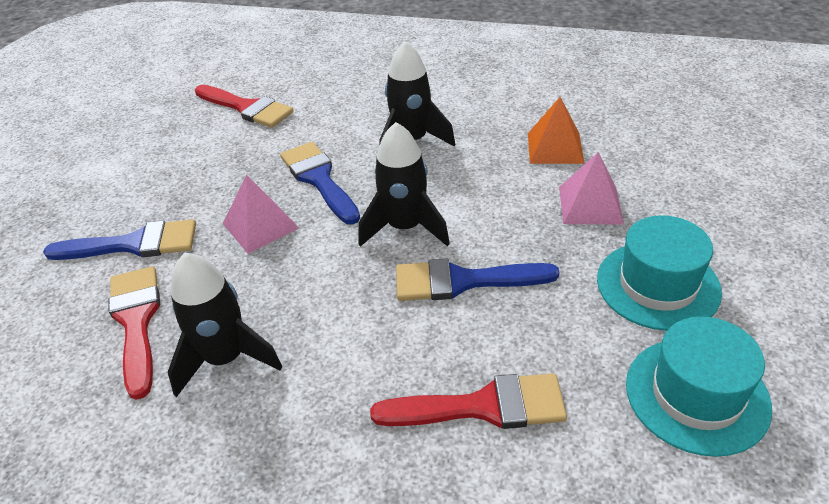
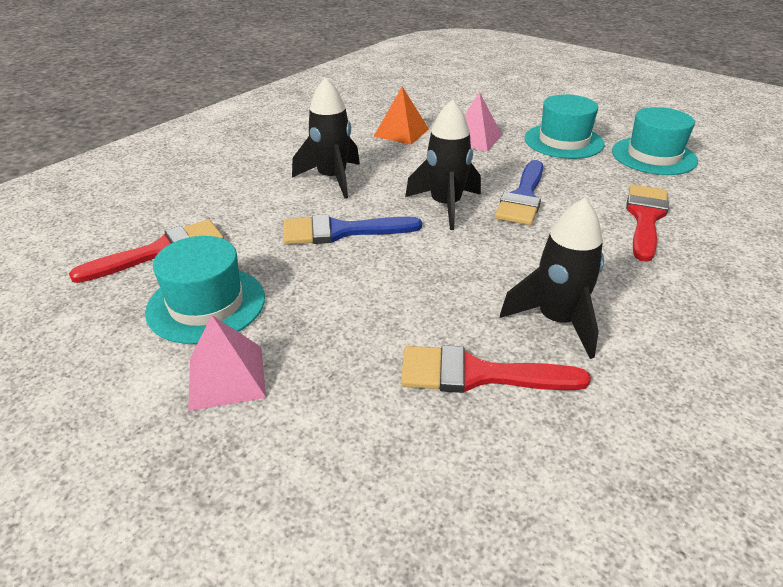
camera: 70 degrees left, 5 degrees down
(133, 244) = (344, 365): blue brush -> none
(188, 155) = (206, 304): none -> turquoise hat
(260, 226) = (383, 274): pink pyramid -> pink pyramid (226, 377)

